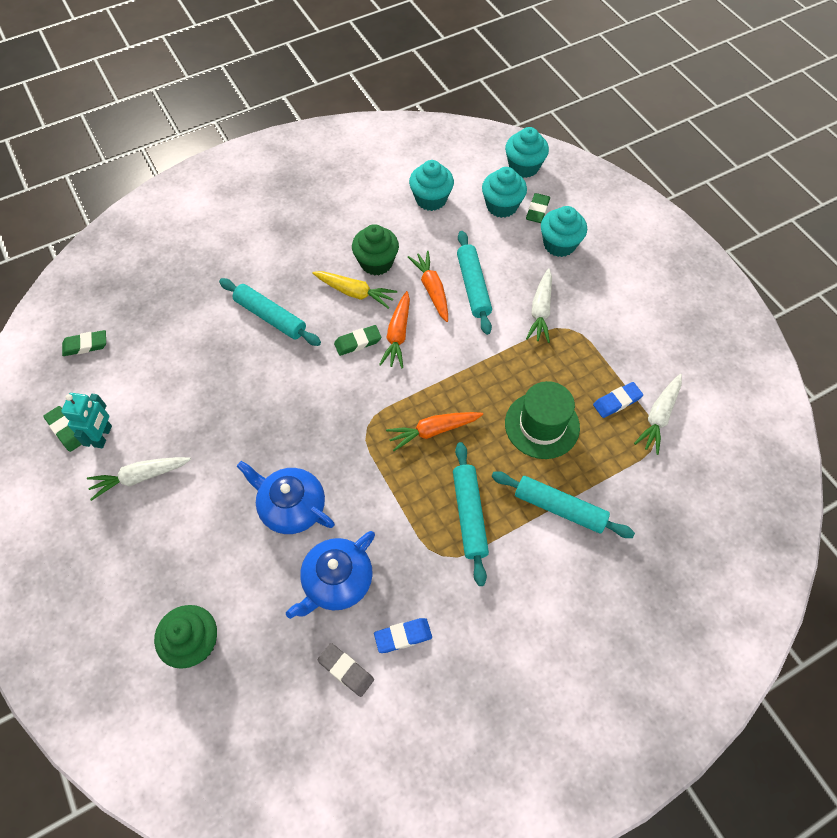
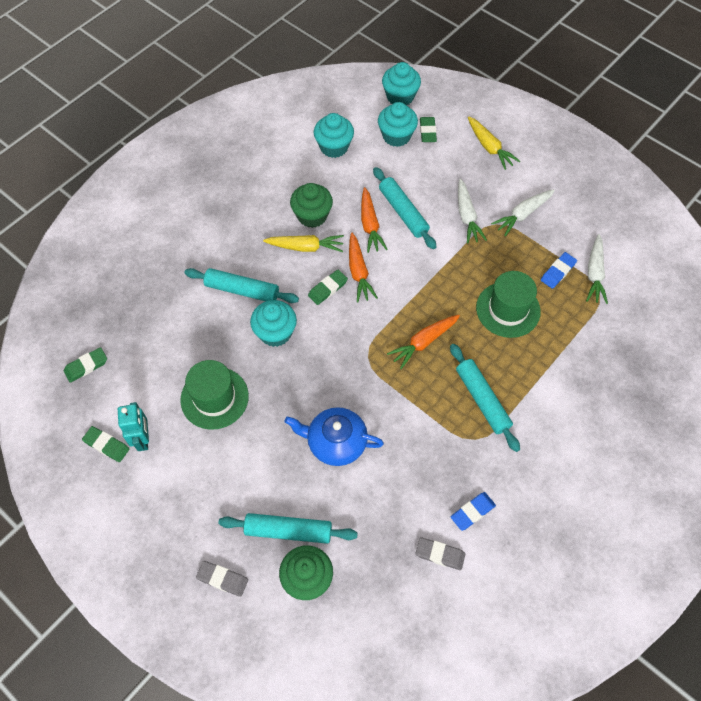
camera: 20 degrees left, 0 degrees up
(110, 610) = (222, 579): none -> grey eraser
(140, 477) = (194, 462): white carrot -> white carrot (522, 215)
(192, 418) = (214, 398): none -> green hat
(337, 581) = (400, 488): blue teapot -> none
(432, 290) = (370, 225): orange carrot -> orange carrot turned 150 degrees counterclockwise
(559, 244) = (458, 156): turquoise cupcake -> turquoise cupcake (275, 333)
(559, 508) = (549, 371): turquoise rolling pin -> turquoise rolling pin (288, 531)
(598, 245) = (489, 147): none -> yellow carrot

